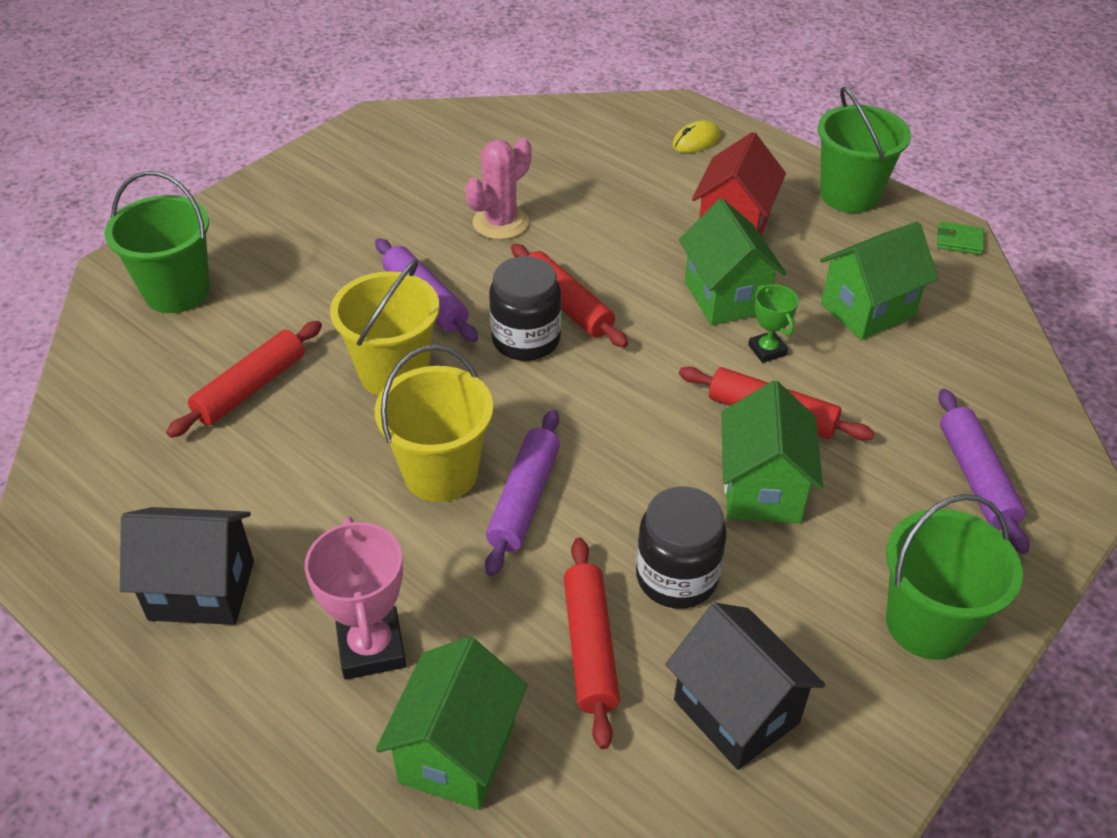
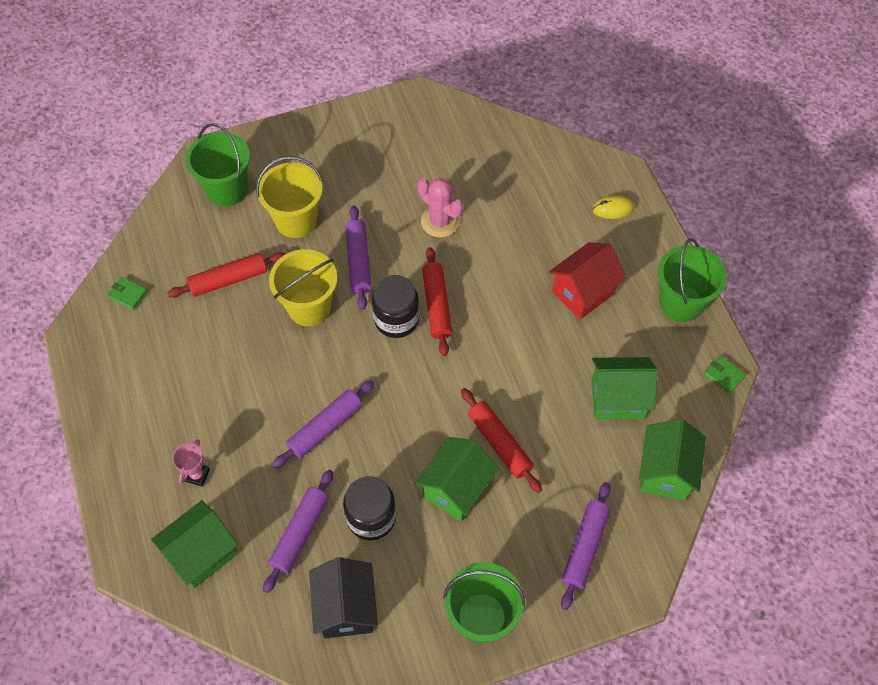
camera: 30 degrees right, 15 degrees up
(97, 466) = (128, 294): none -> green wallet
(202, 590) = (138, 398): black house -> none
(371, 648) = (197, 475): pink trophy -> pink trophy, size x0.58
(441, 473) = (293, 388): yellow bucket -> yellow bucket (296, 220)
(500, 222) = (440, 221): pink cactus -> pink cactus turned 60 degrees clockwise
(589, 647) = (300, 533): red rolling pin -> purple rolling pin
(725, 297) = (536, 346): green house -> green house (665, 472)
(767, 350) = (531, 397): green trophy -> none

